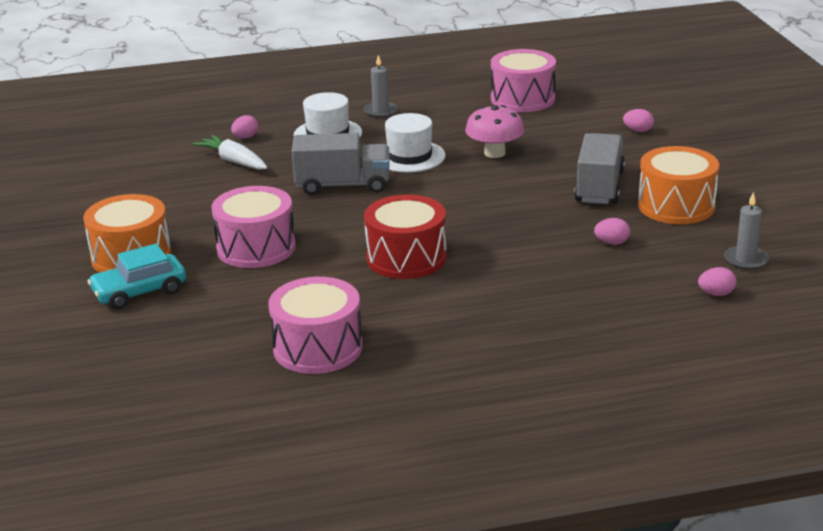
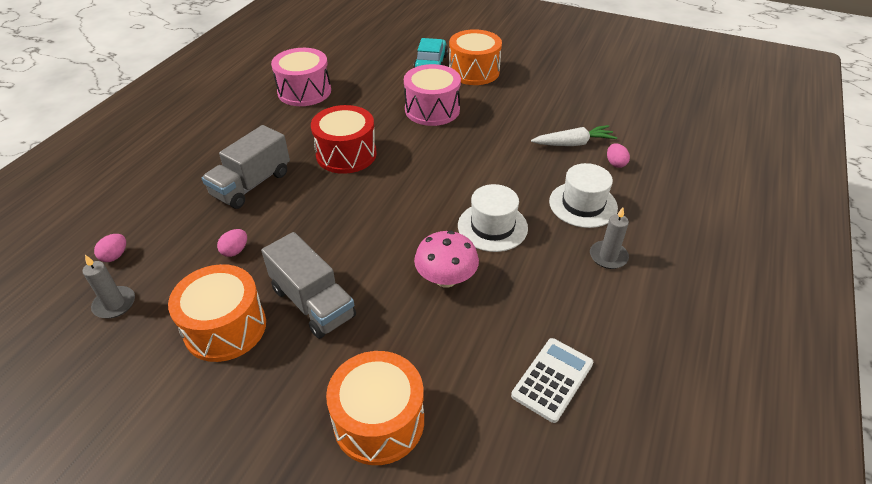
camera: 125 degrees right, 15 degrees up
(343, 185) = (478, 173): grey truck -> grey truck (252, 184)
(522, 99) = (552, 379): pink drum -> white calculator
(638, 130) = (379, 421): pink egg -> orange drum

